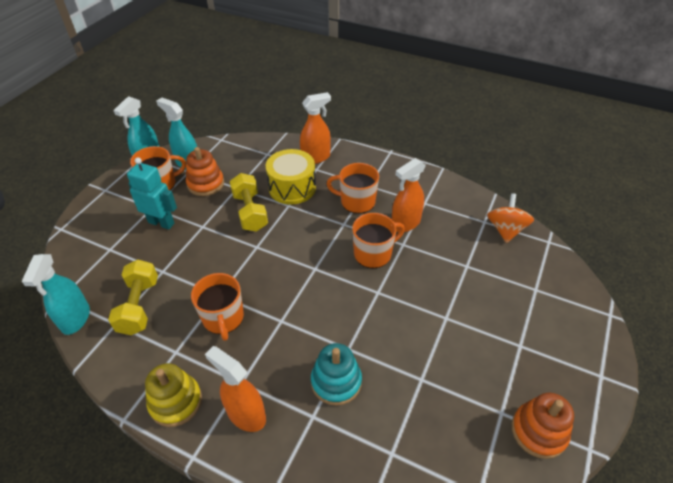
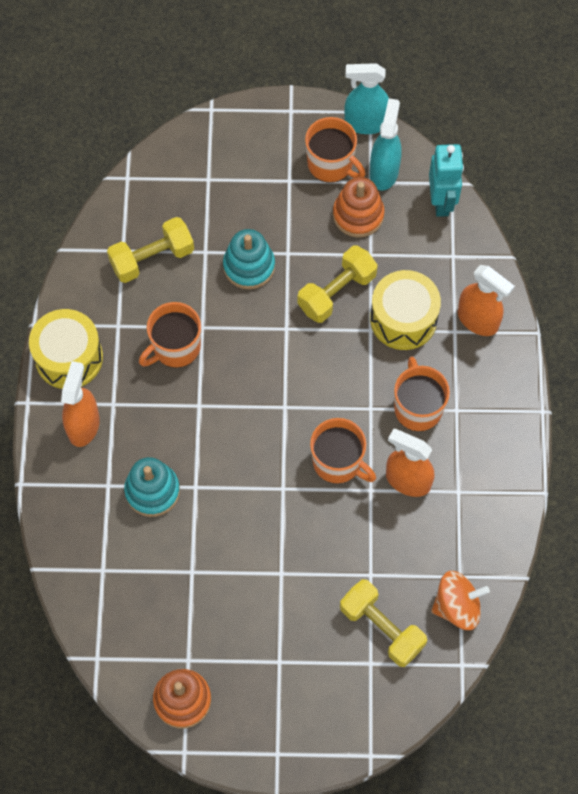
camera: 65 degrees right, 20 degrees up
(75, 319) = (111, 210): turquoise spray bottle -> none
(161, 223) = (271, 206): turquoise robot -> turquoise robot (441, 202)
(176, 402) = (69, 358): yellow stacking toy -> yellow drum
(194, 250) = (249, 266): none -> turquoise stacking toy
(509, 273) = (382, 628): none -> yellow dumbbell

